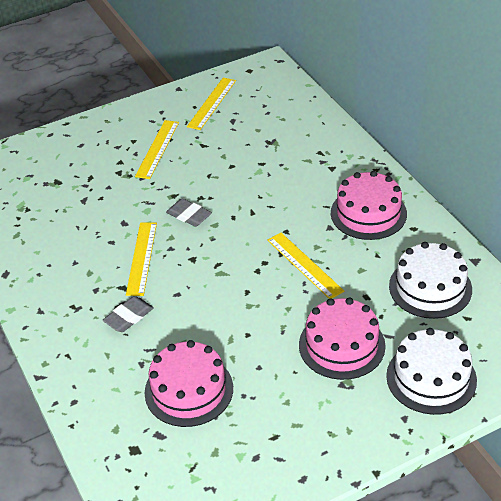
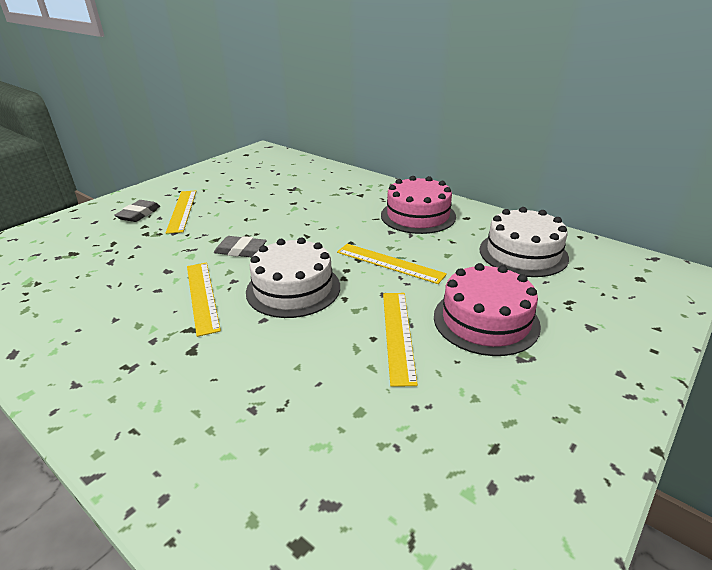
camera: 25 degrees left, 10 degrees down
(129, 317) = (210, 358): grey eraser -> grey eraser (139, 214)
(189, 390) = (338, 423): pink cake -> none
(211, 103) = (222, 176): yellow ruler -> yellow ruler (398, 335)
(431, 378) = (603, 325): white cake -> white cake (293, 289)

